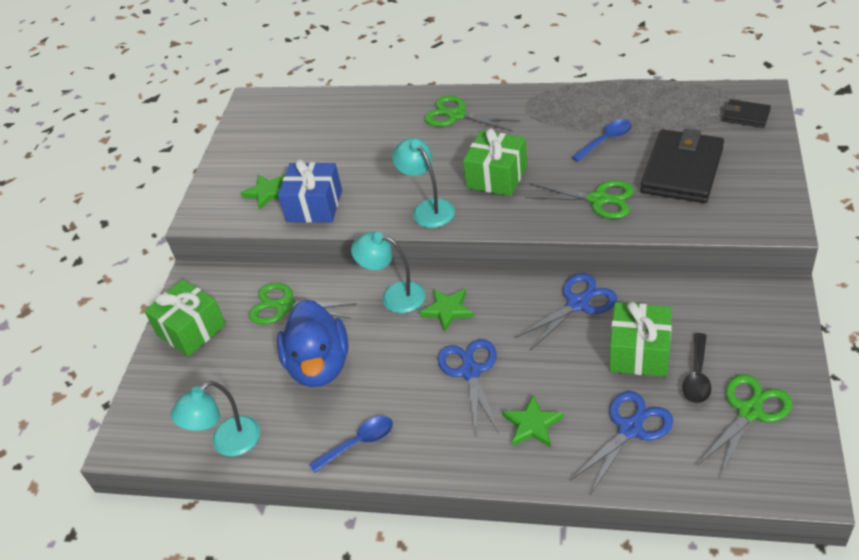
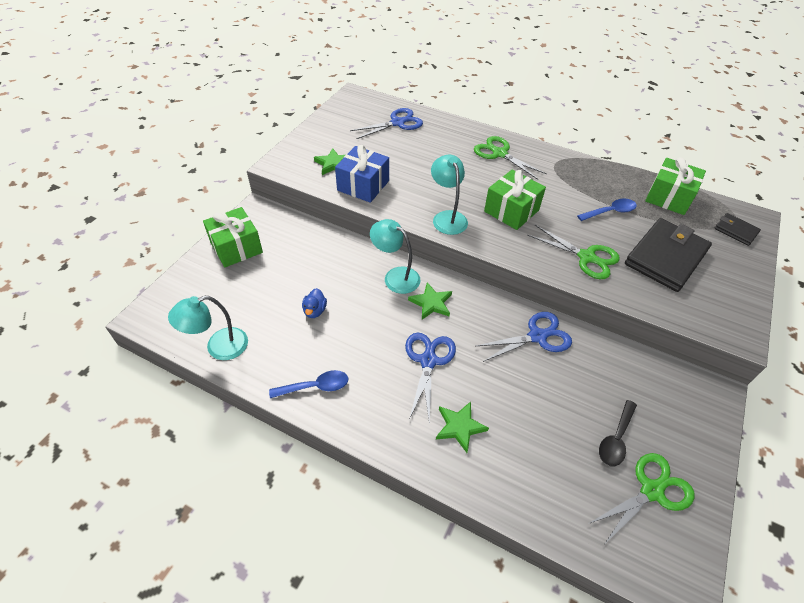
camera: 10 degrees right, 5 degrees up
(285, 306) = (311, 254): green scissors -> none
(319, 365) = (315, 311): blue duck -> blue duck, size x0.41
(630, 429) = (540, 464): blue scissors -> blue scissors (397, 123)
(639, 352) = (573, 398): green gift -> green gift (669, 197)

